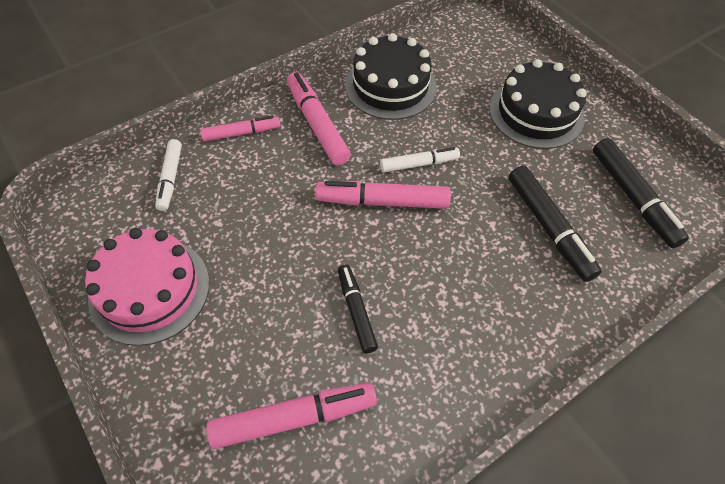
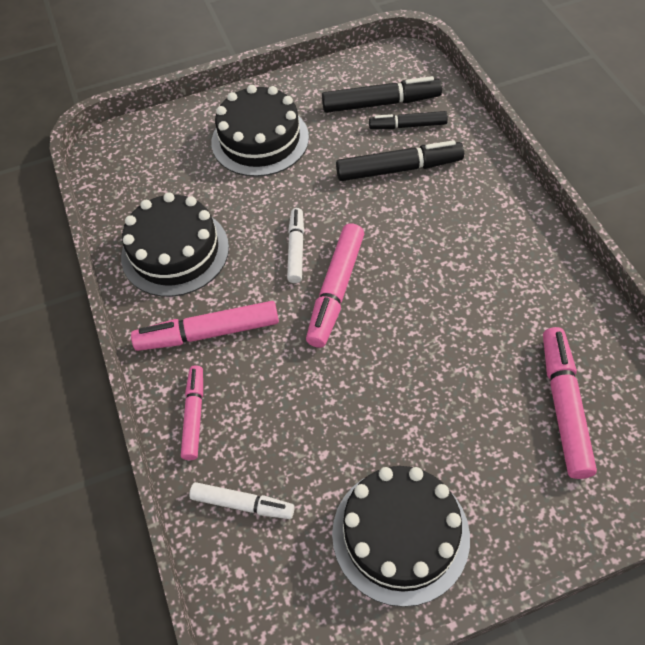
camera: 70 degrees left, 0 degrees up
(149, 290) = (400, 534): pink cake -> black cake
(356, 311) = (460, 336): black marker -> black marker (407, 126)

